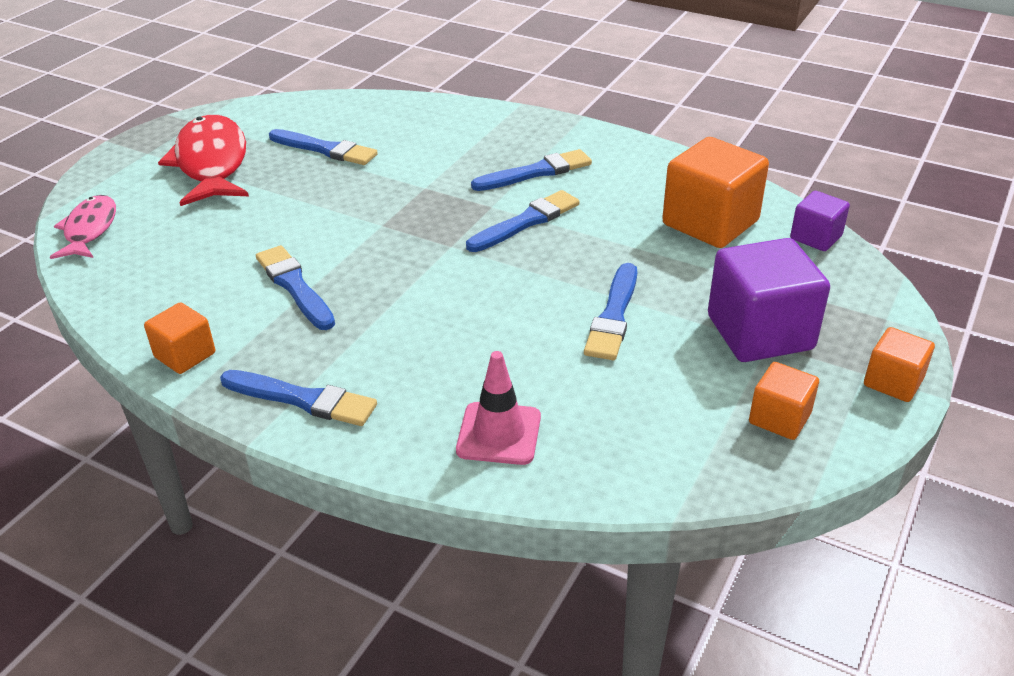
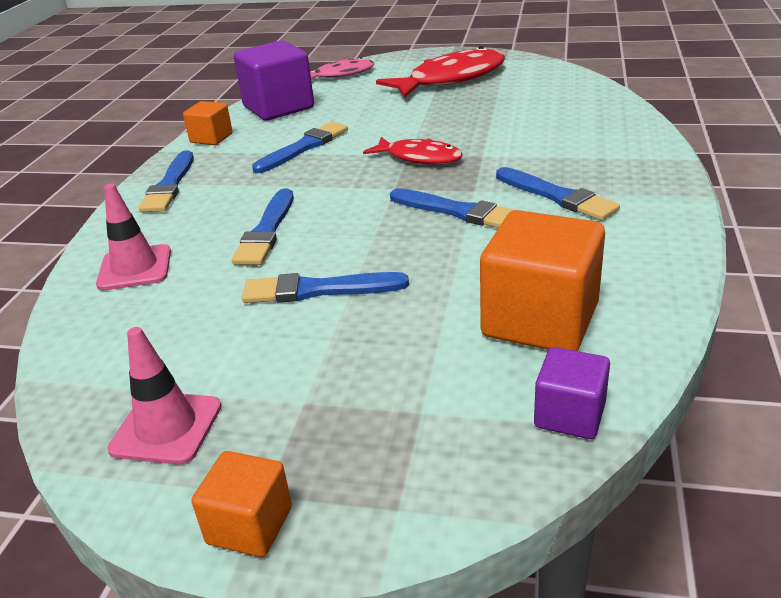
camera: 75 degrees right, 5 degrees down
(325, 149) = (508, 105): blue brush -> blue brush (266, 231)
(397, 220) = (419, 157): none -> red fish
(760, 332) = (322, 392): purple cube -> purple cube (278, 107)
(779, 418) = (166, 428): orange cube -> pink traffic cone

